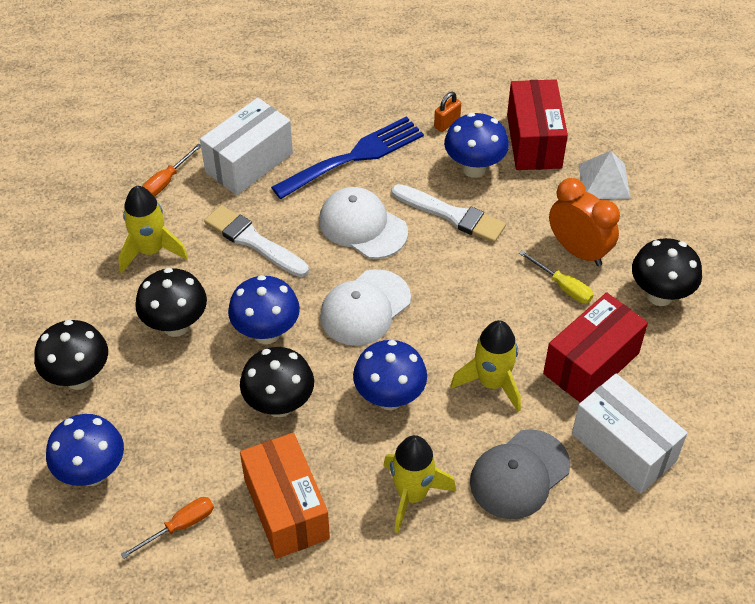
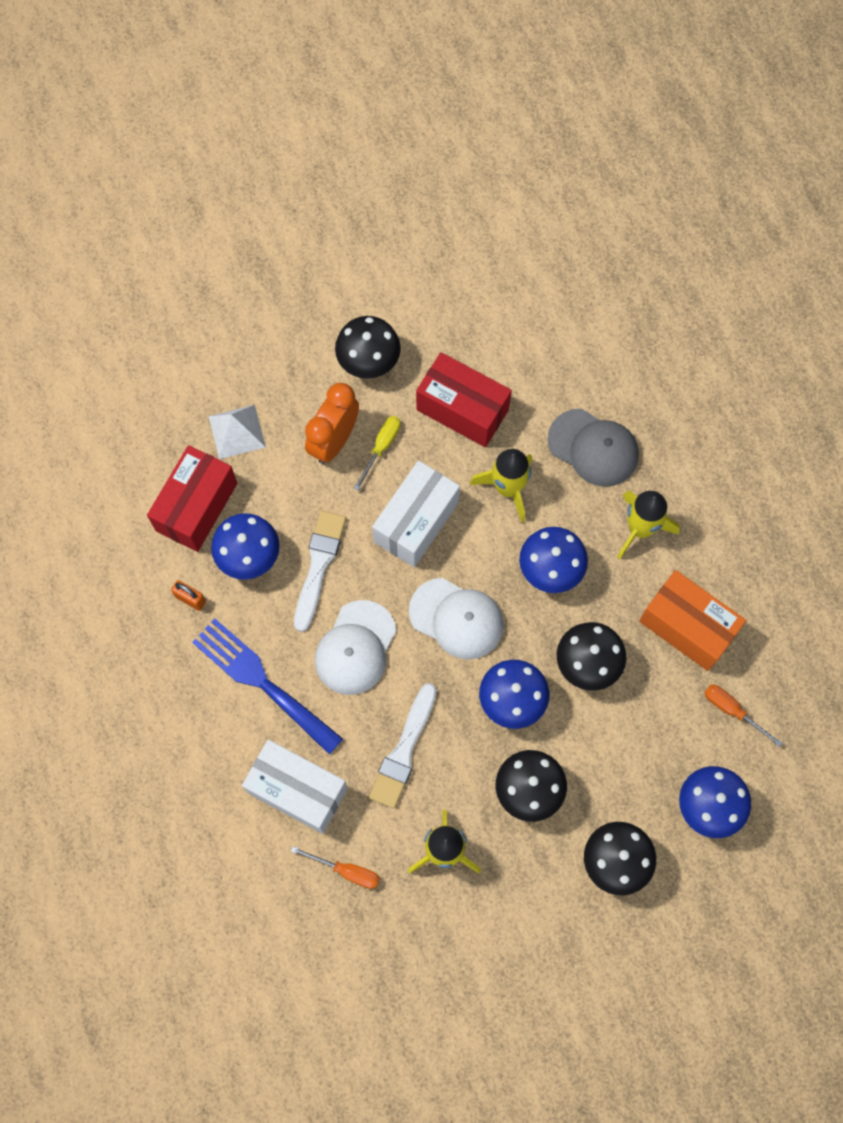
camera: 105 degrees left, 20 degrees up
(286, 509) = (687, 627): orange box -> orange box turned 75 degrees clockwise
(534, 141) = (197, 507): red box -> red box turned 45 degrees counterclockwise
(623, 447) = (541, 371): white box -> white box (416, 522)

